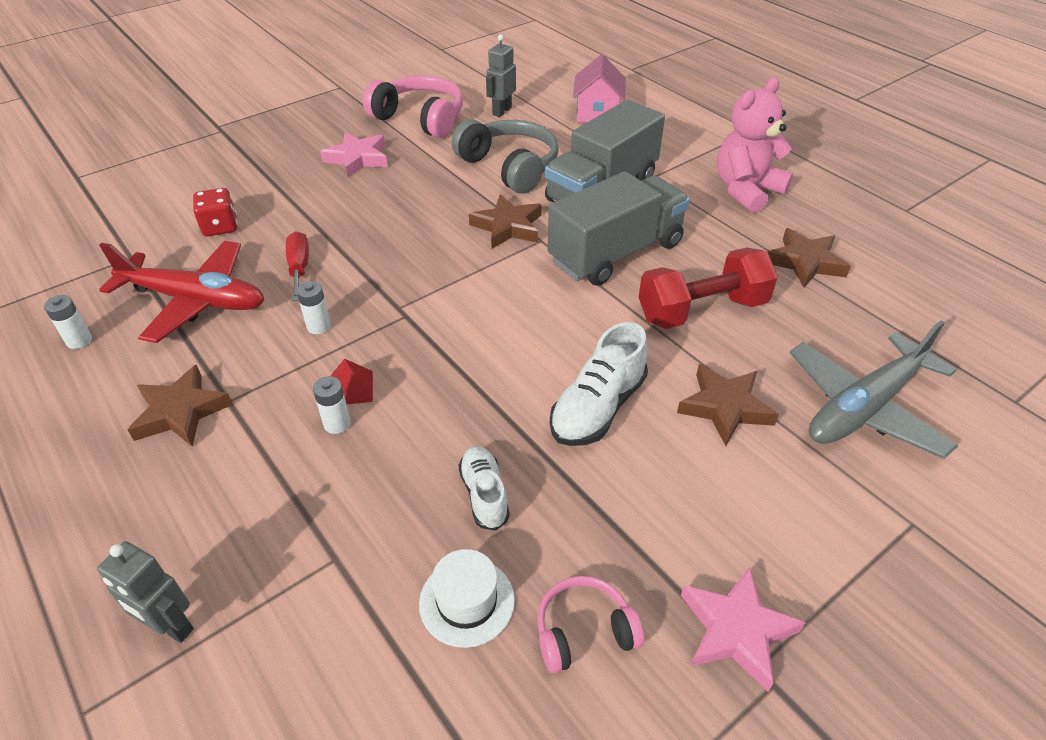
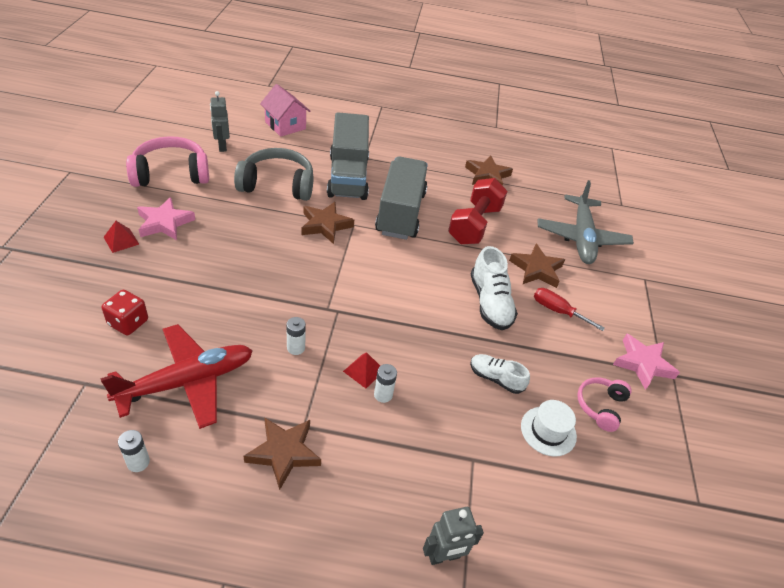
camera: 50 degrees left, 0 degrees up
(299, 268) = (230, 319): red screwdriver -> red screwdriver (557, 311)
(304, 158) = (121, 240): none -> red pyramid
(746, 190) = (419, 145): pink teddy bear -> none

